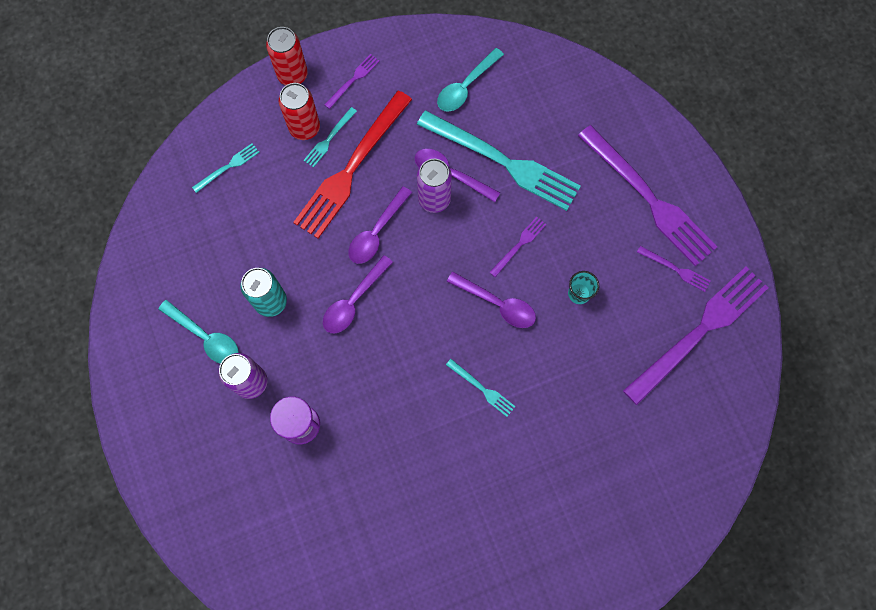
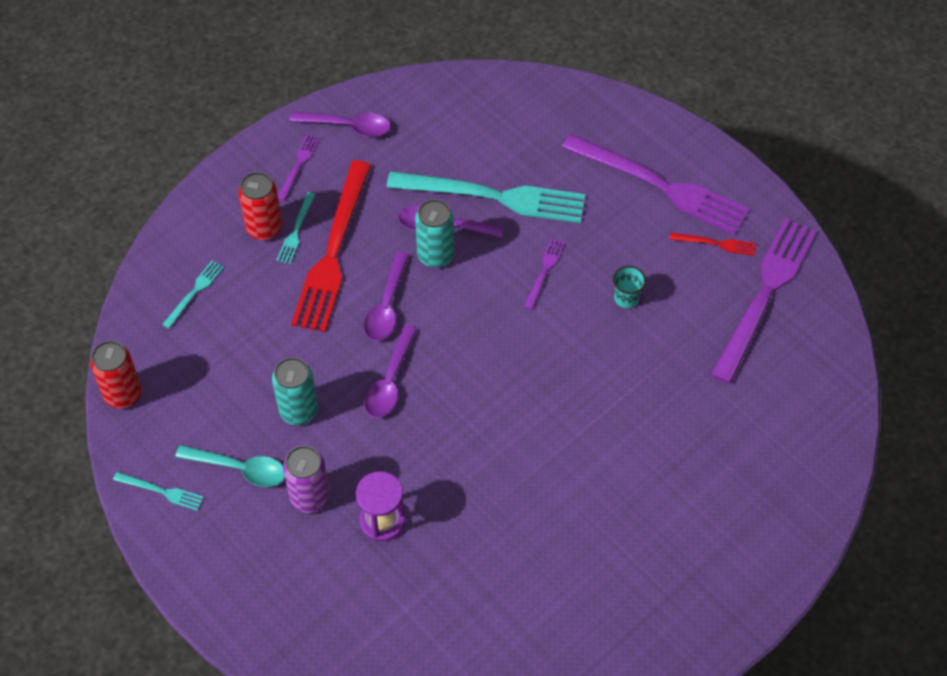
camera: 20 degrees left, 15 degrees down
(292, 75) = (229, 180): red can -> red can (123, 394)
(434, 199) = (435, 255): purple can -> turquoise can
(466, 86) = (424, 136): turquoise spoon -> none
(482, 389) = (563, 421): turquoise fork -> turquoise fork (161, 491)
(497, 303) = (544, 335): purple spoon -> purple spoon (347, 126)
(675, 269) = (716, 244): purple fork -> red fork

